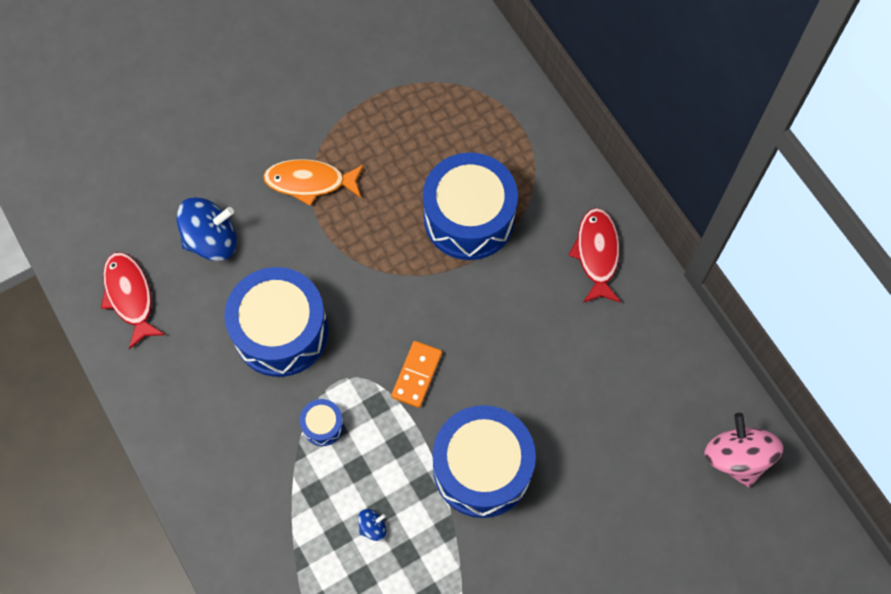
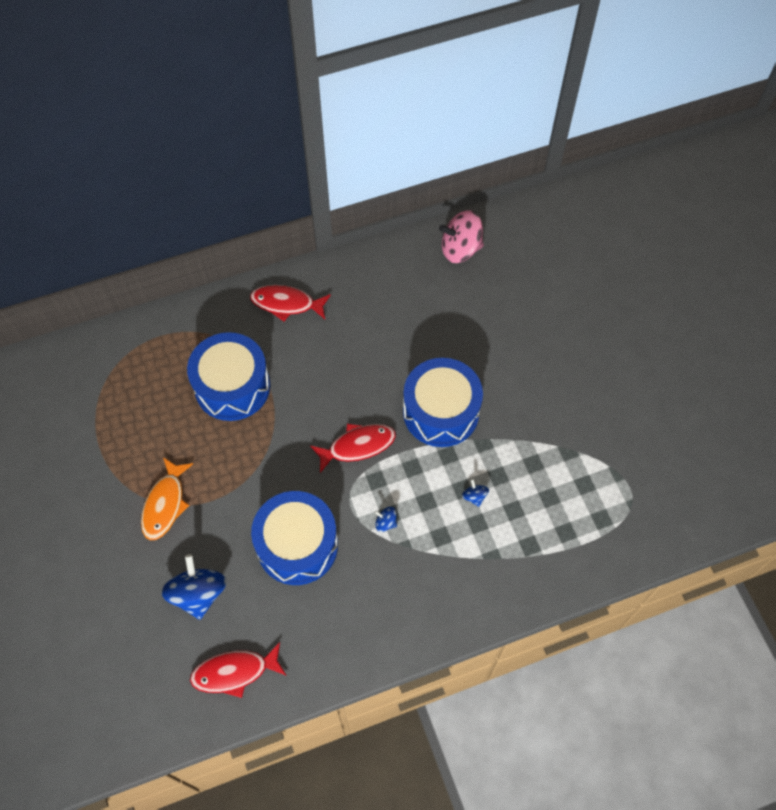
camera: 80 degrees left, 5 degrees down
(323, 425) = (386, 522): blue drum -> blue spinning top
(417, 375) = (357, 446): orange domino -> red fish

